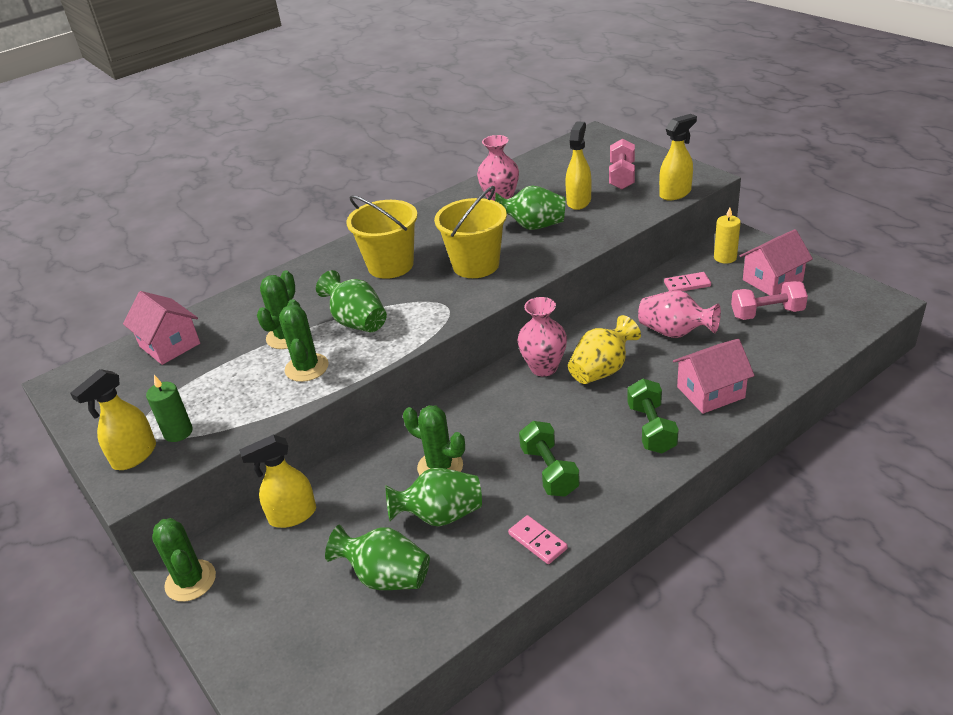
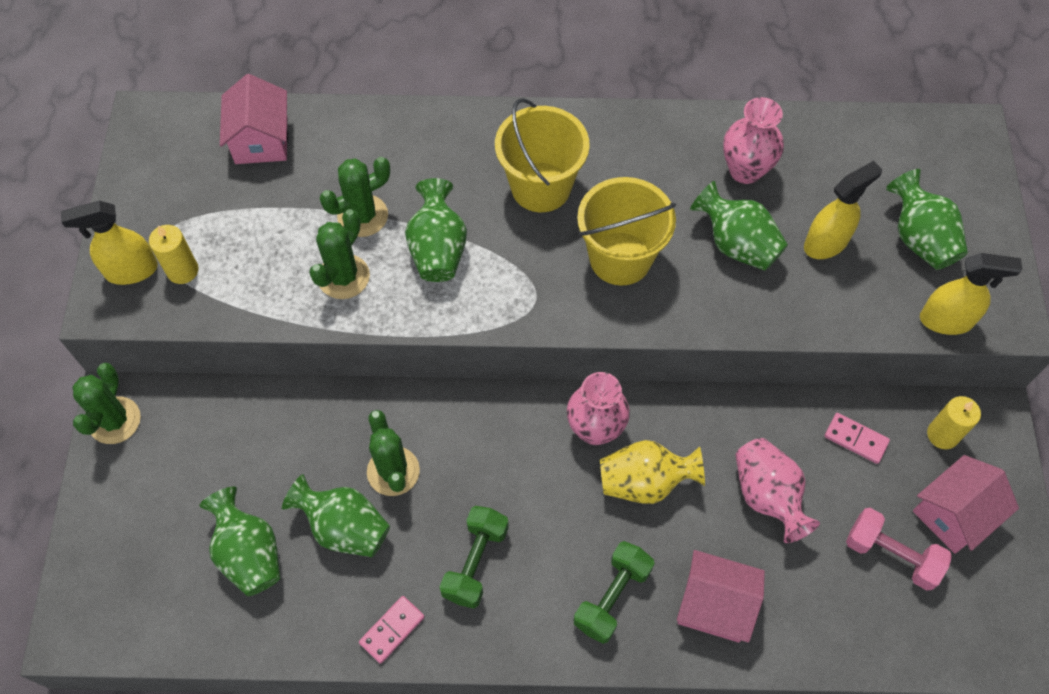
camera: 35 degrees right, 25 degrees up
(178, 432) = (182, 270): green candle -> yellow candle
(292, 515) = (236, 418): yellow spray bottle -> none
(537, 541) = (392, 630): pink domino -> pink domino turned 45 degrees clockwise
(621, 176) = (919, 238): pink dumbbell -> green vase
(772, 280) = (953, 514): pink house -> pink house turned 45 degrees counterclockwise

